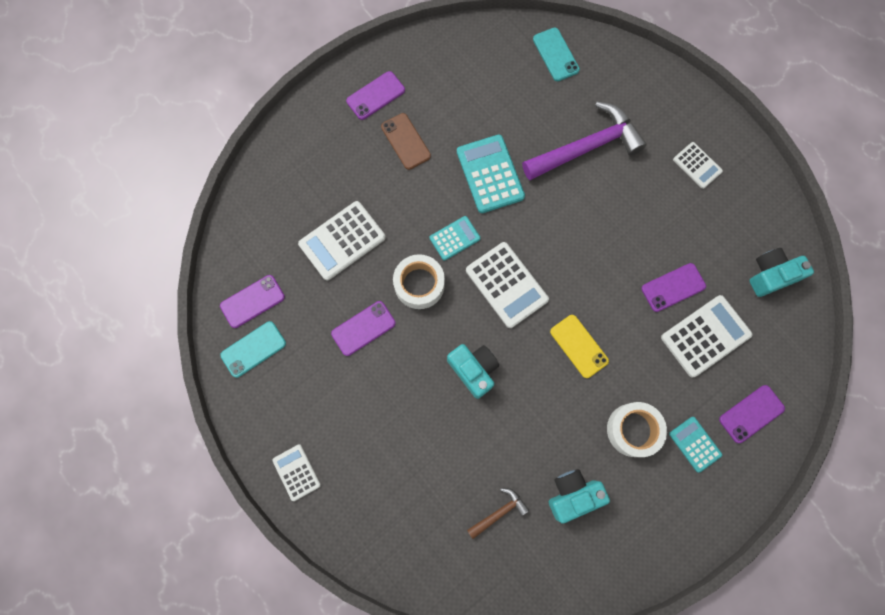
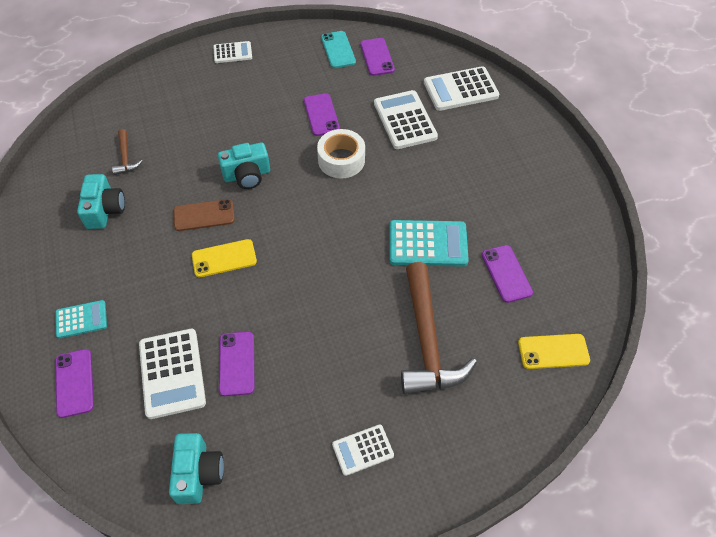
camera: 110 degrees right, 20 degrees down
(375, 96) = (544, 179): purple phone -> purple phone (506, 273)
(405, 141) = (486, 188): brown phone -> brown phone (204, 215)
(454, 238) = (373, 197): turquoise calculator -> none
(506, 285) = (310, 222): white calculator -> white calculator (460, 89)
(555, 54) = (553, 351): turquoise phone -> yellow phone
(587, 147) = (427, 341): purple hammer -> brown hammer
(633, 430) = (126, 273): white tape -> none

